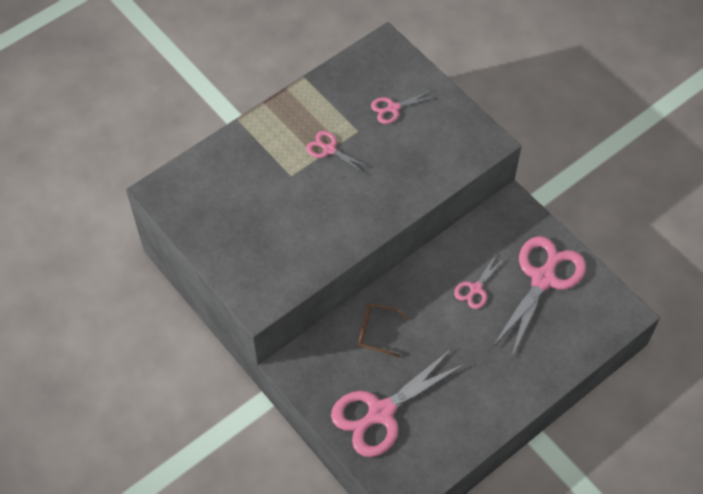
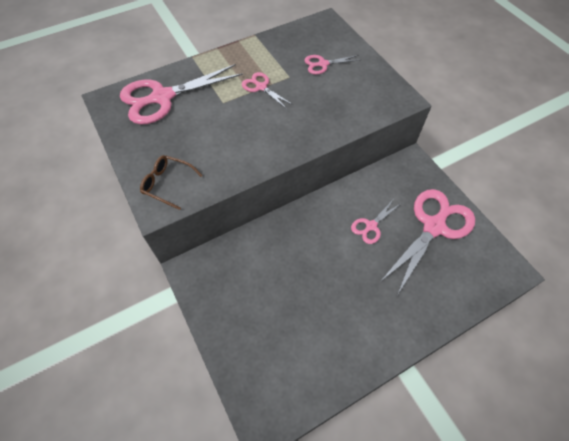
camera: 10 degrees right, 0 degrees up
(376, 332) = (274, 250): brown glasses -> brown glasses (167, 184)
(381, 412) = (261, 329): pink scissors -> pink scissors (162, 97)

